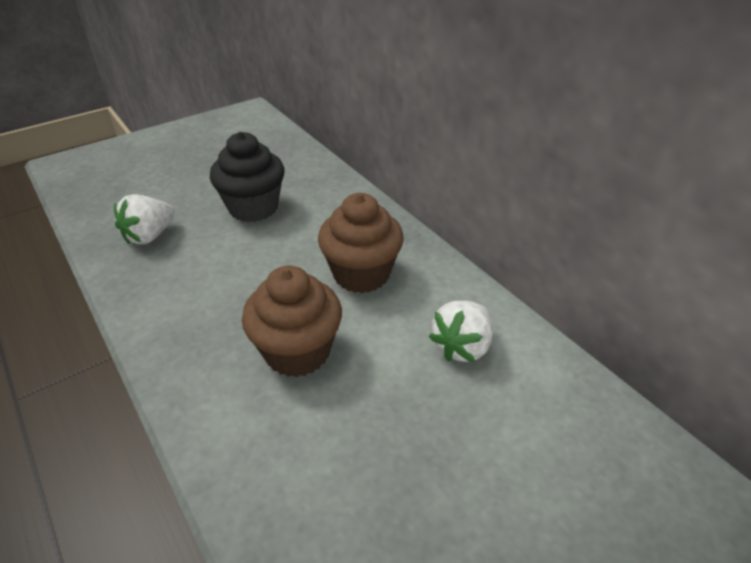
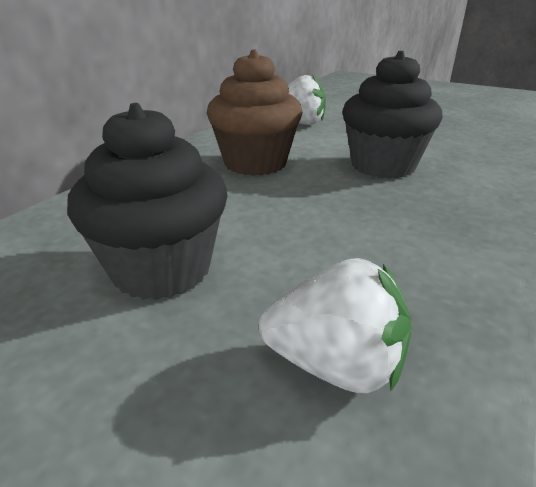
camera: 115 degrees left, 10 degrees down
(297, 352) = (383, 166): brown cupcake -> black cupcake

